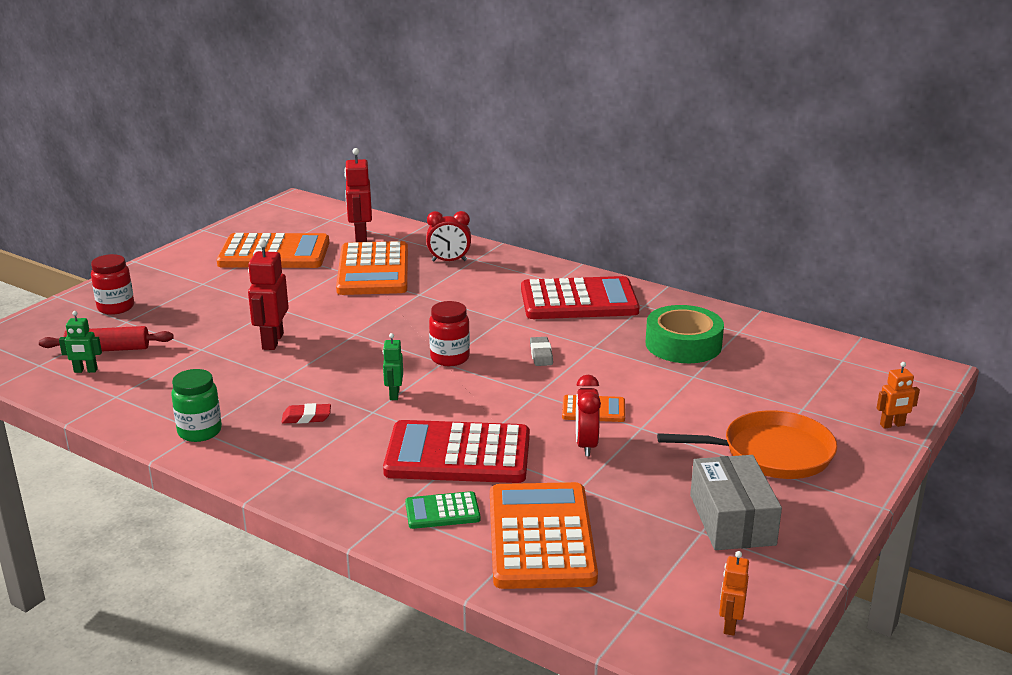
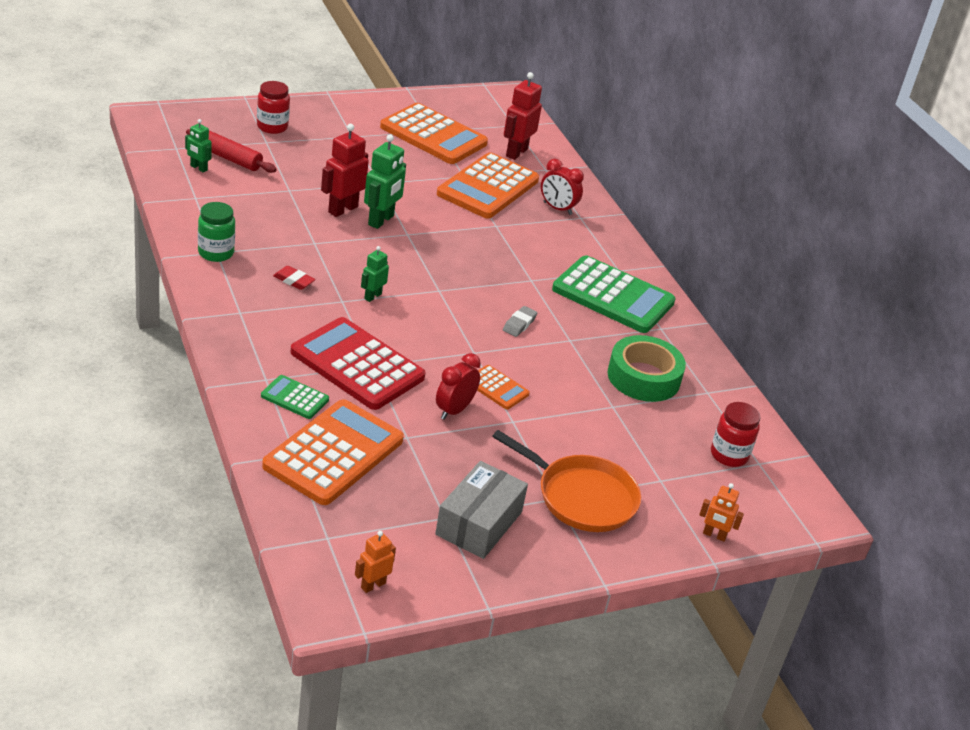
camera: 30 degrees right, 10 degrees up
(318, 334) = (381, 220): none -> green robot
(450, 358) = (448, 290): red jar -> red jar (729, 455)
(579, 300) = (613, 296): red calculator -> green calculator

